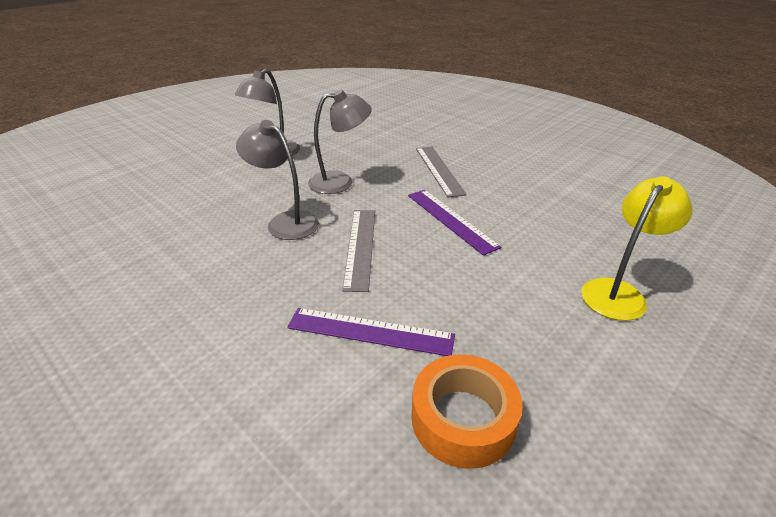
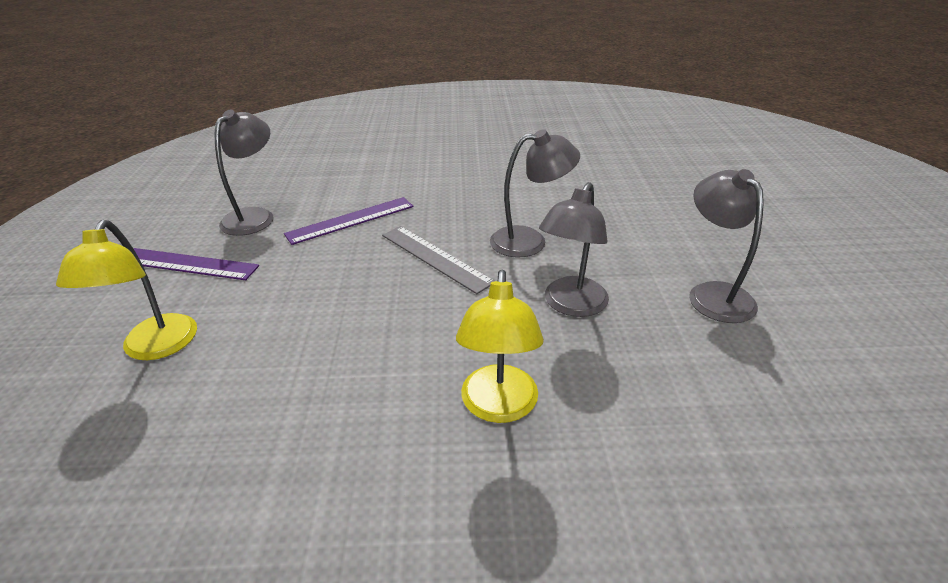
camera: 135 degrees right, 0 degrees up
(439, 170) = (498, 407): grey ruler -> yellow lamp
(451, 220) = (388, 332): purple ruler -> purple ruler (188, 264)
(463, 419) = (255, 216): orange tape -> grey lamp

